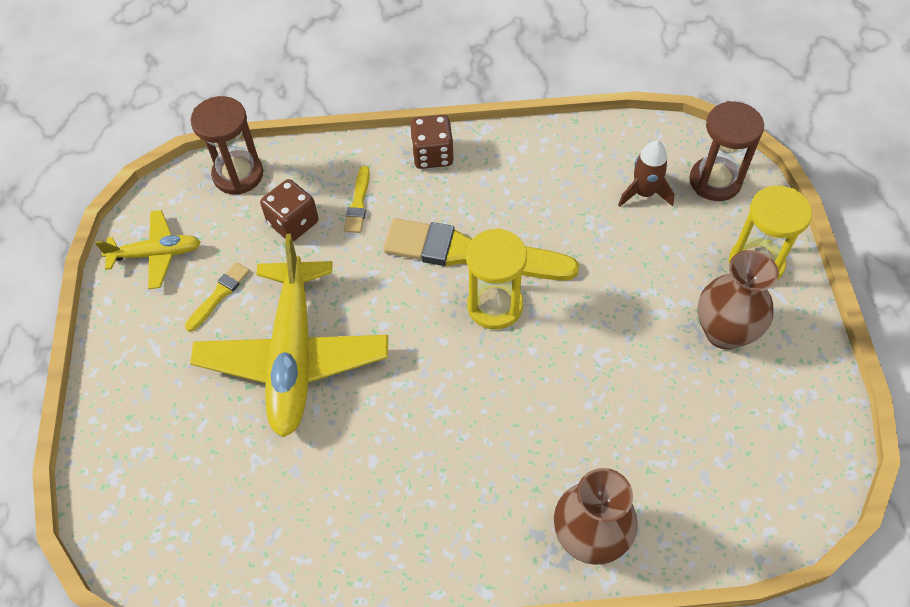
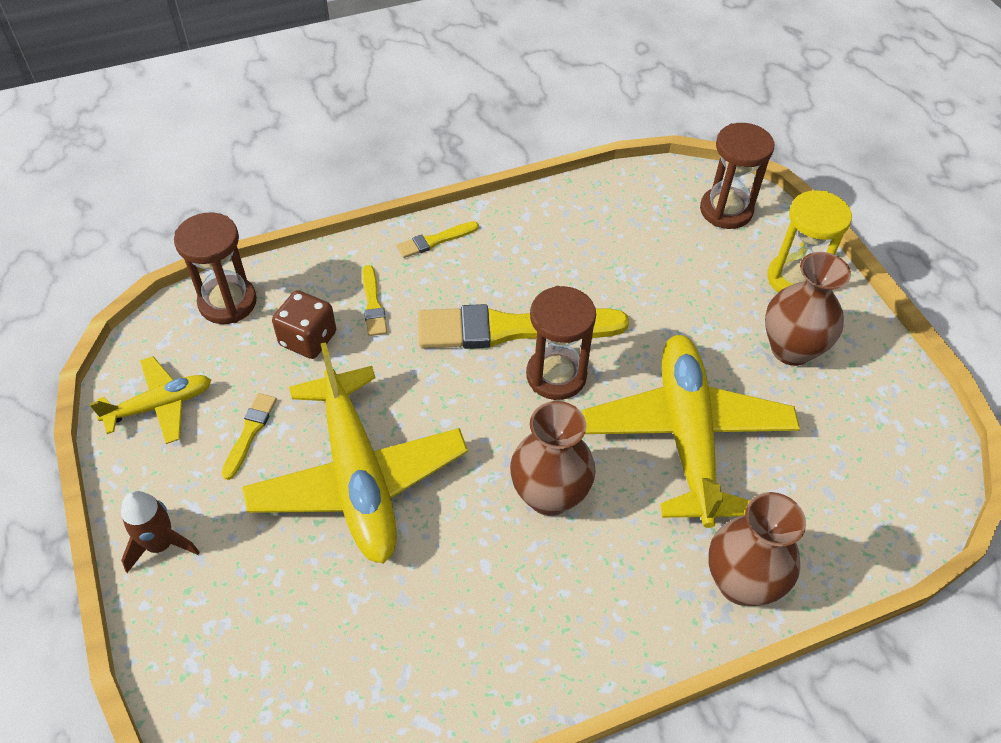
camera: 20 degrees left, 5 degrees down
(432, 155) = (435, 240): brown dice -> yellow brush
(449, 413) = (549, 495): none -> brown vase
(495, 306) = (556, 375): yellow hourglass -> brown hourglass
(592, 390) = (686, 435): none -> yellow plane
(644, 193) = (663, 235): brown rocket -> brown rocket (160, 544)

